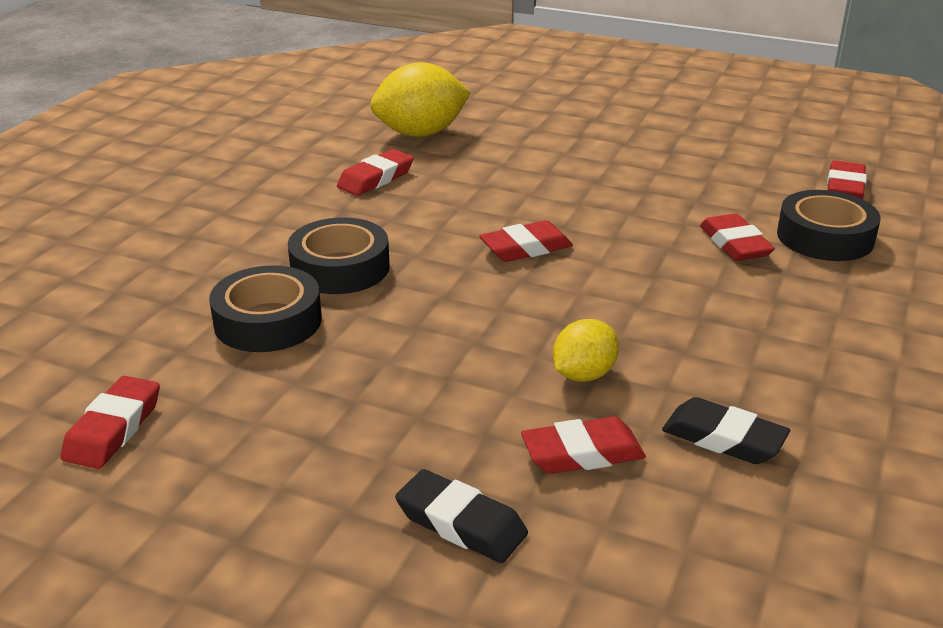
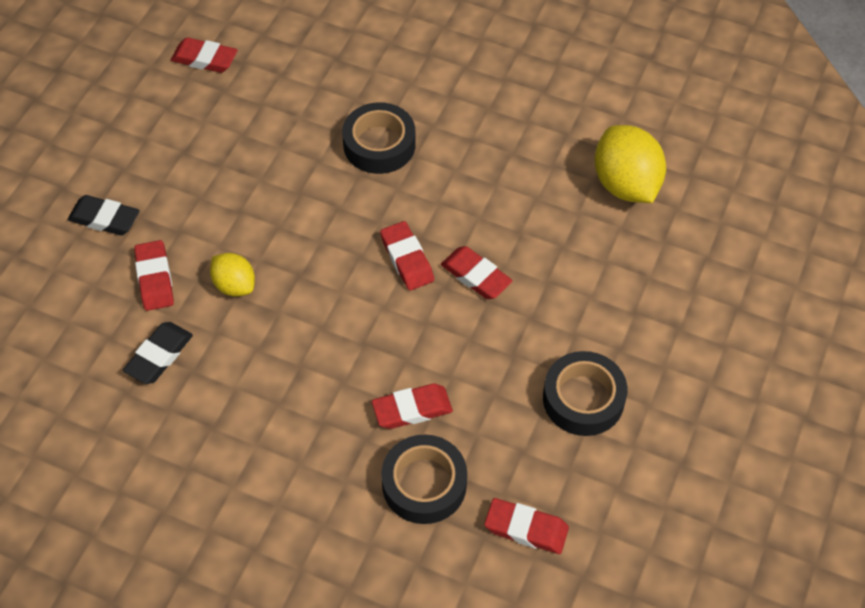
camera: 90 degrees right, 25 degrees up
(268, 321) = (310, 112): black tape -> black tape (583, 399)
(375, 178) = (528, 156): red eraser -> red eraser (476, 276)
(461, 523) = (104, 219): black eraser -> black eraser turned 75 degrees clockwise

